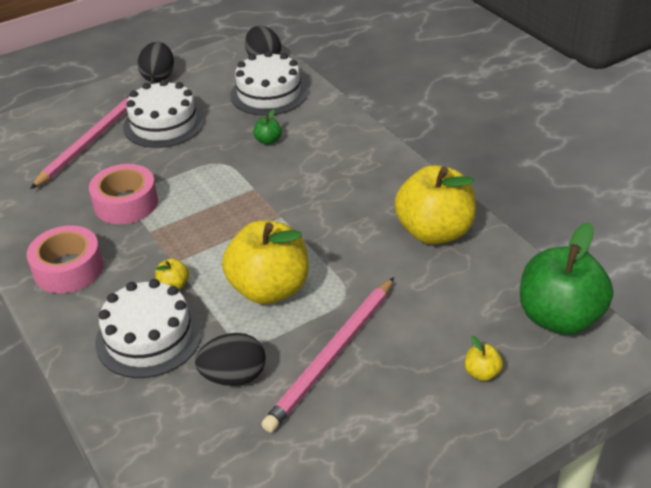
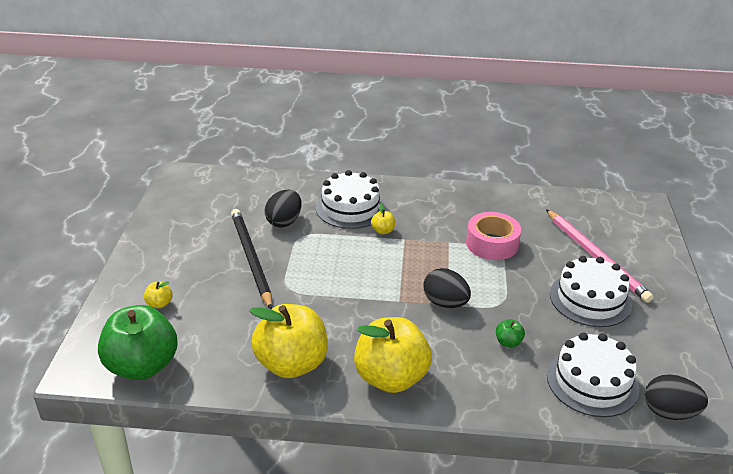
camera: 125 degrees right, 5 degrees down
(68, 268) = (444, 202): pink tape -> none
(159, 77) = (683, 328): black egg -> black egg (445, 303)
(269, 289) = (333, 262): yellow apple -> yellow apple (391, 377)
(332, 355) = (251, 258): pink pencil -> black pencil

